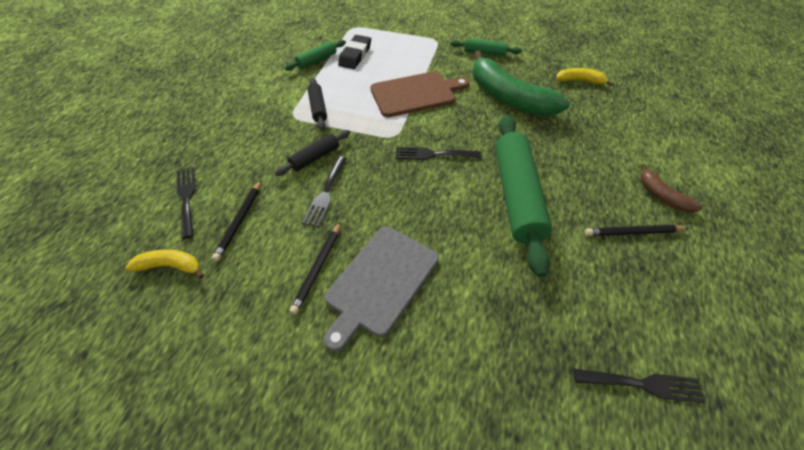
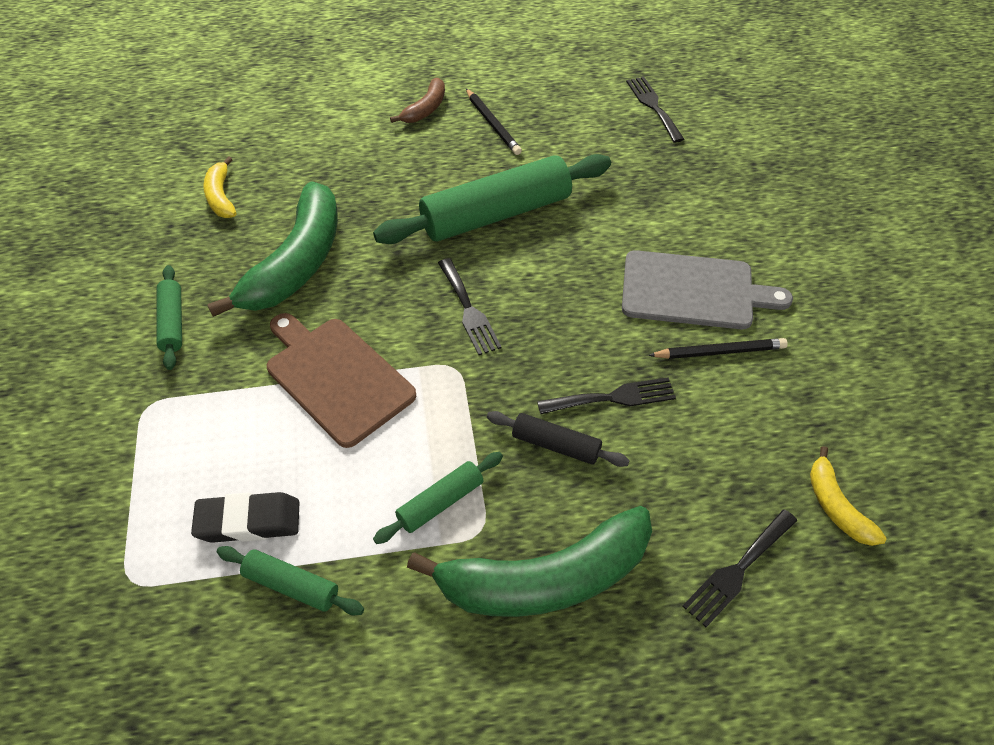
camera: 115 degrees left, 0 degrees up
(239, 221) = (722, 471): black pencil -> none
(252, 128) = (545, 579): none -> green banana
(318, 108) = (440, 503): black rolling pin -> green rolling pin

